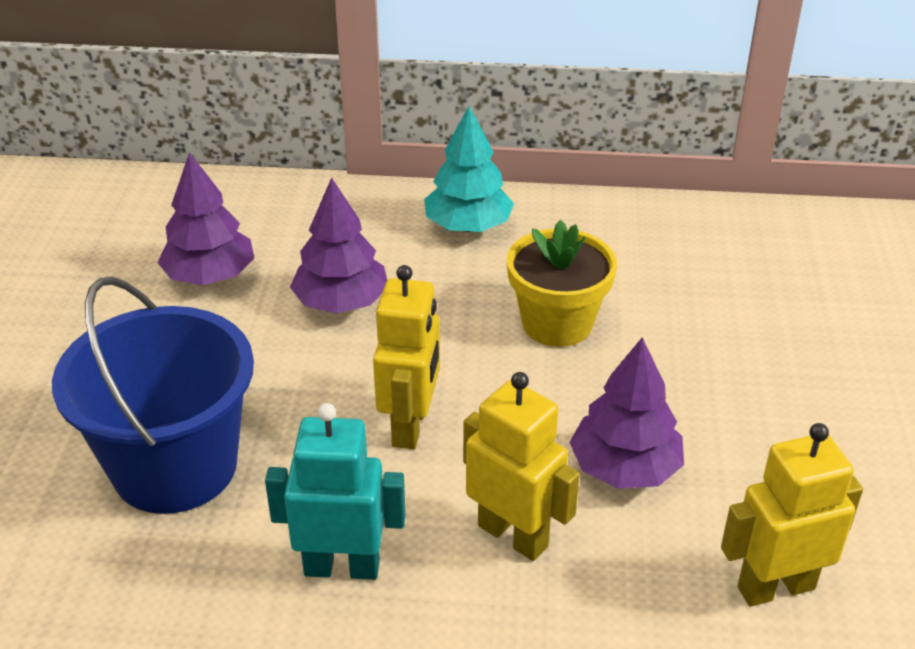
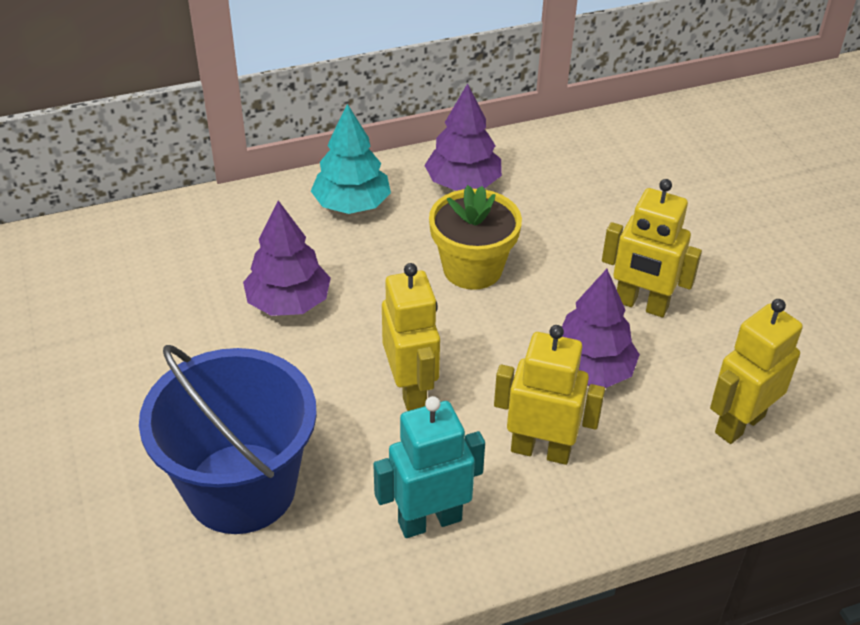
camera: 25 degrees left, 5 degrees up
(210, 276) = (157, 312): purple tree -> purple tree (463, 183)
(732, 416) = (641, 305): none -> yellow robot

